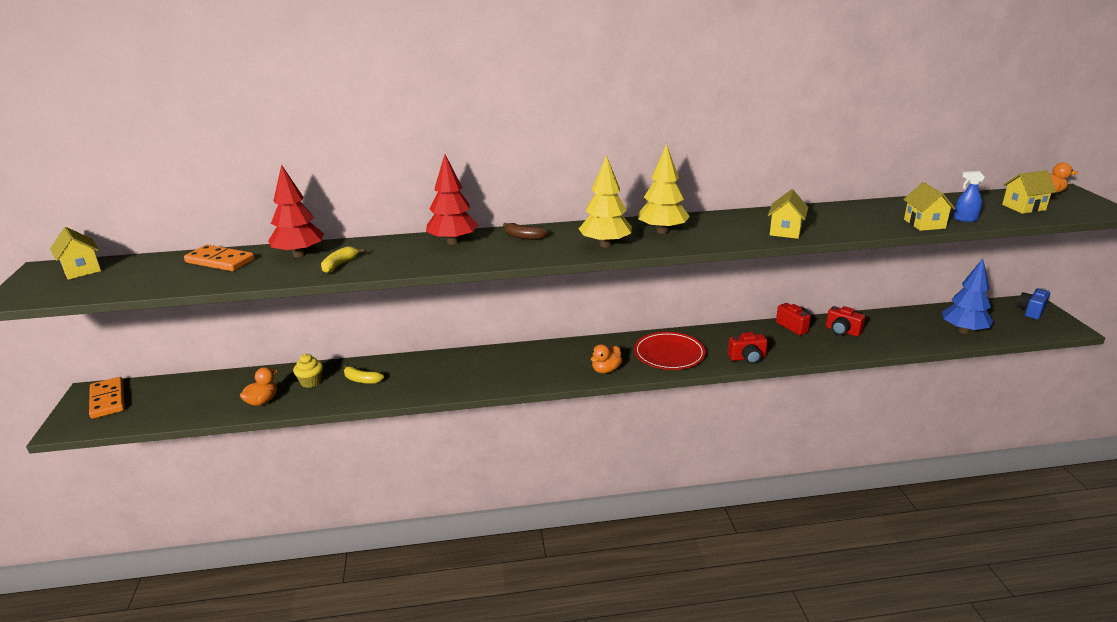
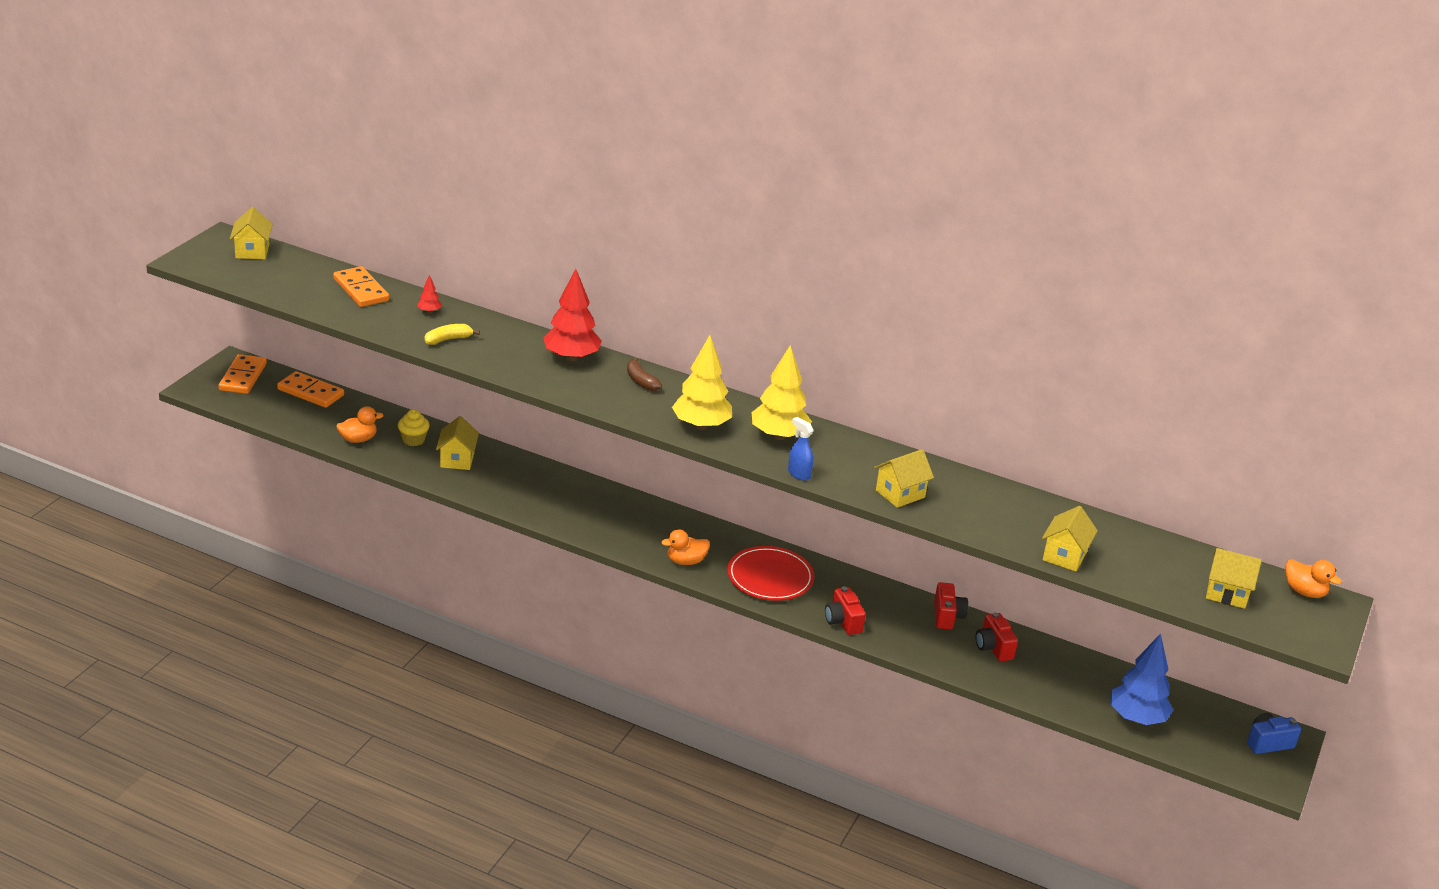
camera: 30 degrees right, 5 degrees up
(185, 386) = (310, 392): none -> orange domino
(299, 254) = (429, 311): red tree -> red tree, size x0.43
(362, 380) = (457, 460): yellow banana -> yellow house
(747, 358) = (843, 621): red camera -> red camera turned 45 degrees clockwise
(965, 219) = (1122, 572): blue spray bottle -> blue spray bottle (799, 474)

